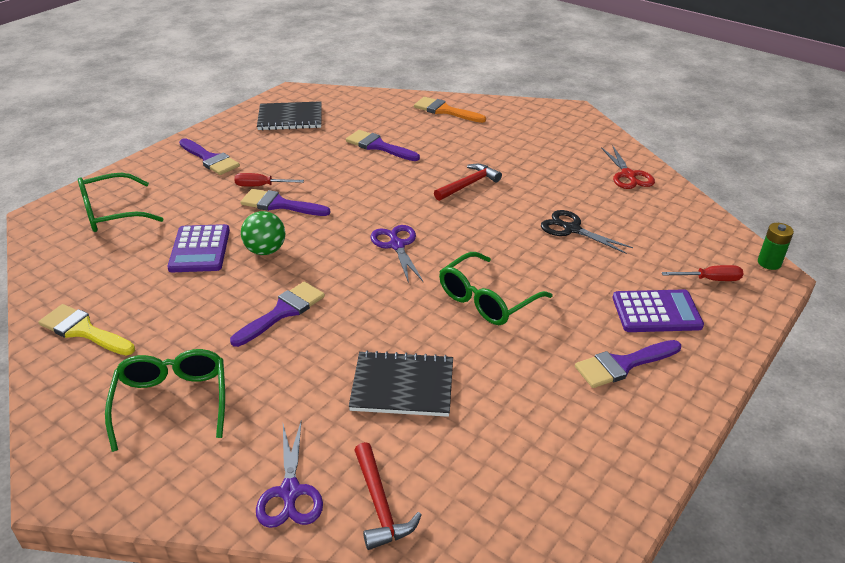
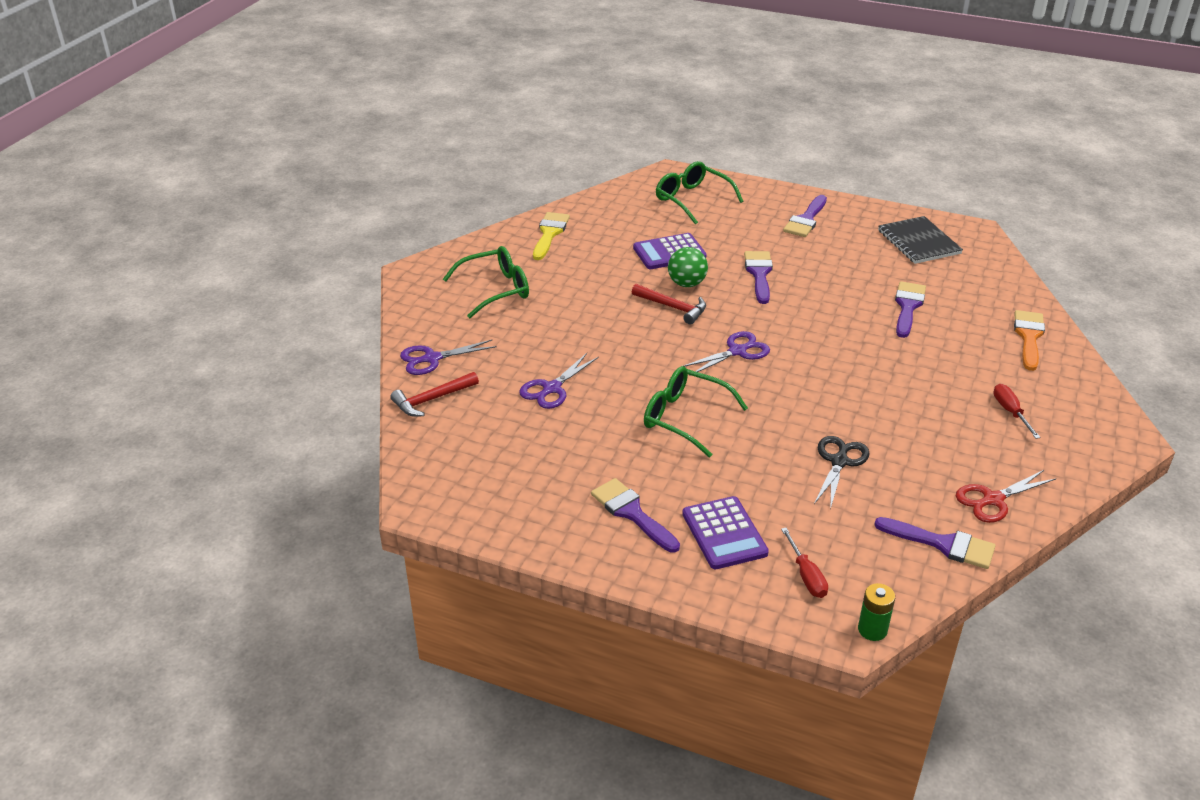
camera: 75 degrees right, 0 degrees up
(261, 186) = (782, 257): red screwdriver -> red screwdriver (1010, 412)
(283, 312) = (612, 312): purple brush -> purple brush (943, 544)
(402, 386) = (552, 388): black notebook -> purple scissors
(468, 184) = (876, 378): red hammer -> red hammer (673, 307)

